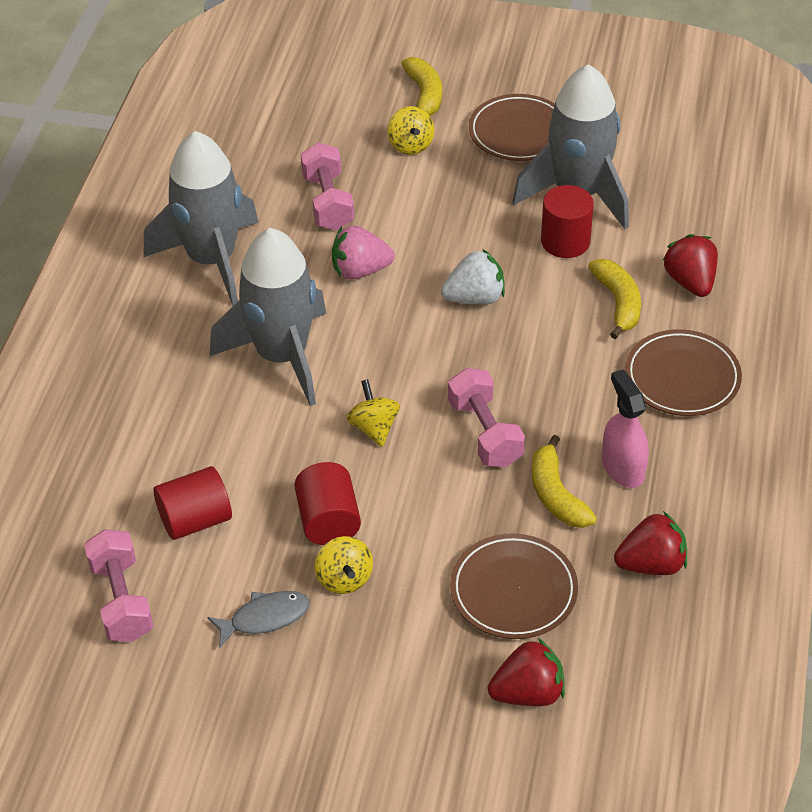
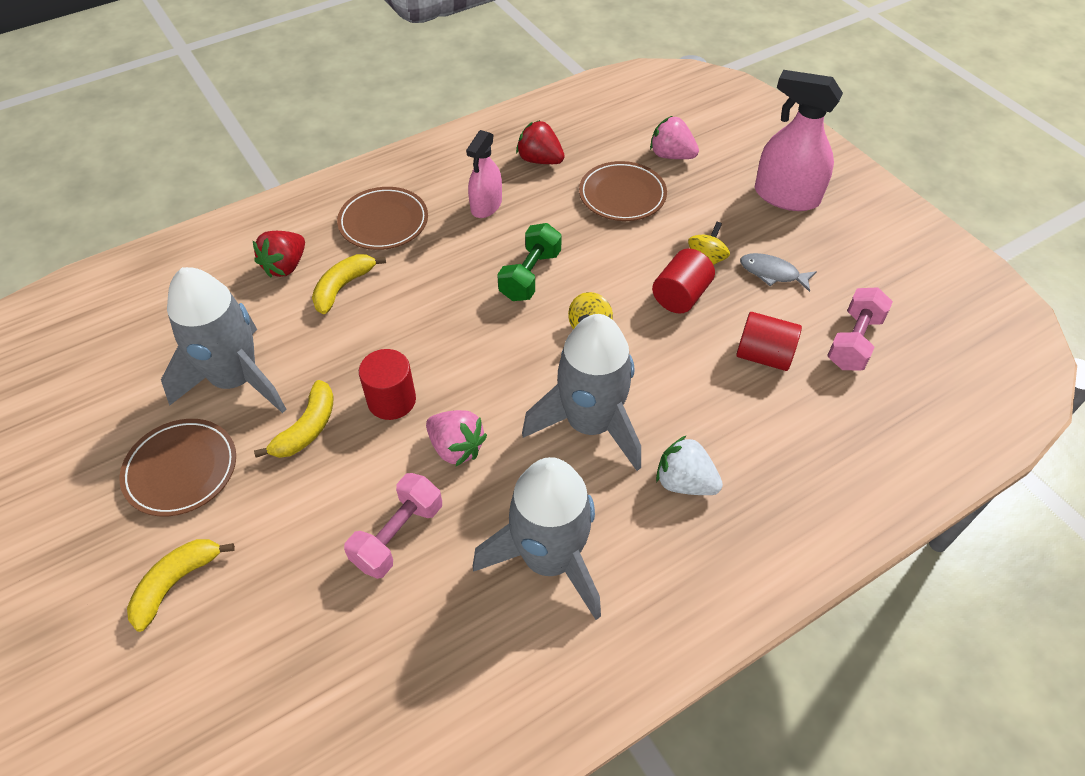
camera: 135 degrees left, 5 degrees up
(342, 740) = (786, 196): none -> pink spray bottle
(410, 145) = (264, 535): yellow spinning top -> none
(475, 298) = (415, 361): white strawberry -> white strawberry (684, 482)
(485, 433) = (530, 275): pink dumbbell -> green dumbbell
(528, 693) = (671, 155): red strawberry -> pink strawberry
(556, 495) = (538, 219): yellow banana -> yellow banana (307, 428)
(565, 241) = (302, 352): red cylinder -> red cylinder (391, 400)

